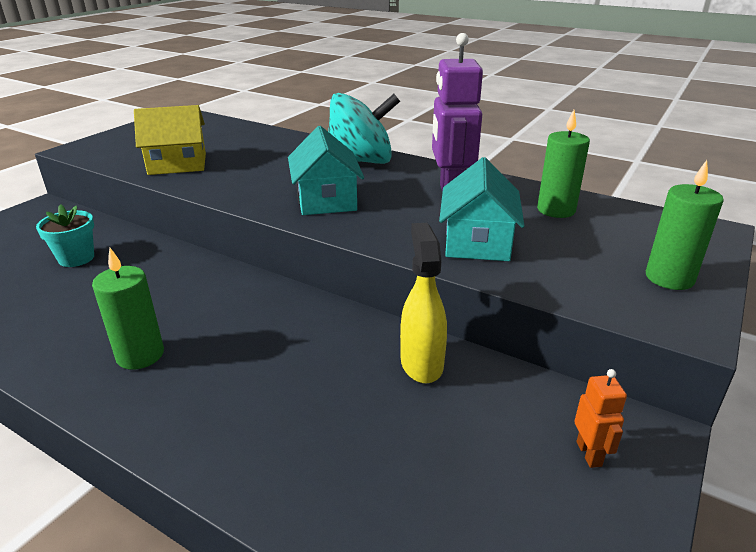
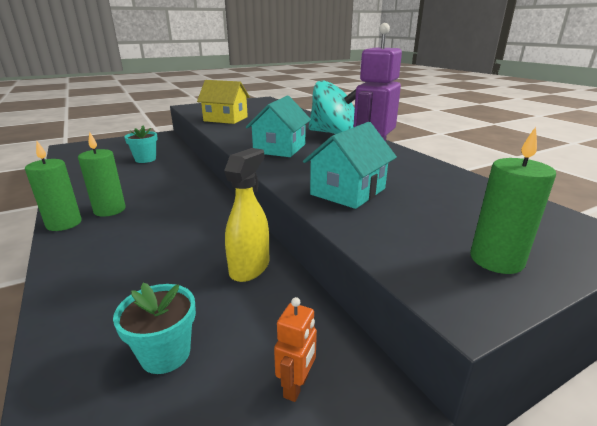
camera: 30 degrees right, 5 degrees down
(450, 484) = (165, 354): none -> turquoise flower pot
(556, 210) = (446, 187): green candle -> green candle (64, 223)

